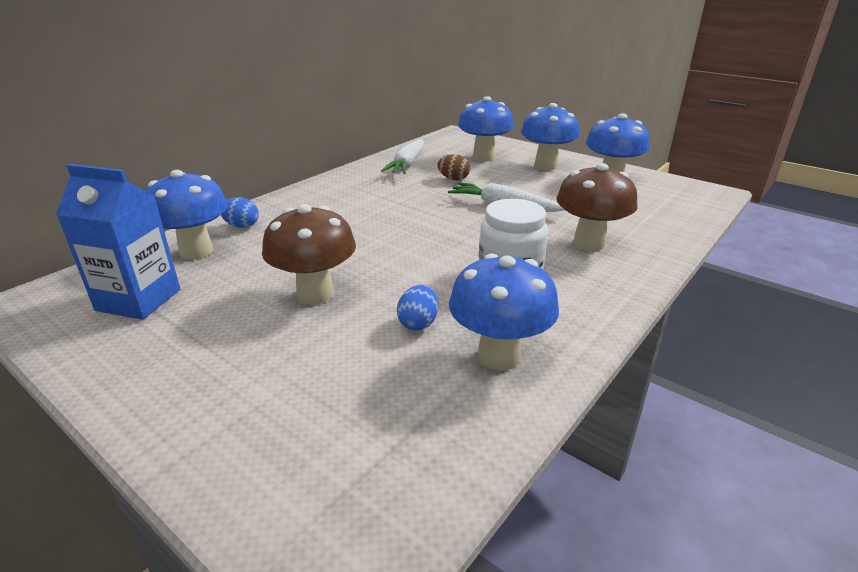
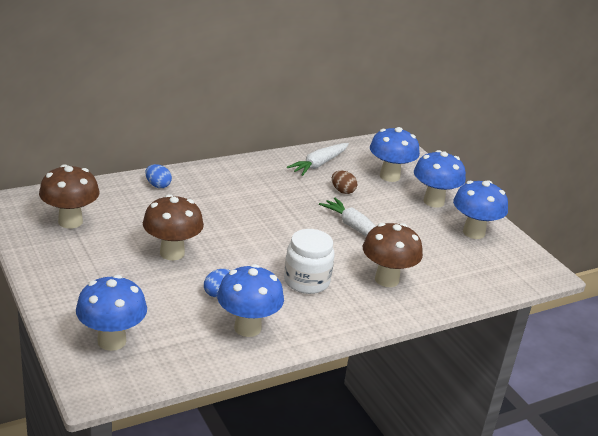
camera: 20 degrees right, 0 degrees up
(138, 300) = (70, 221): blue carton -> brown mushroom
(196, 251) = (118, 197): blue mushroom -> blue mushroom (111, 341)

